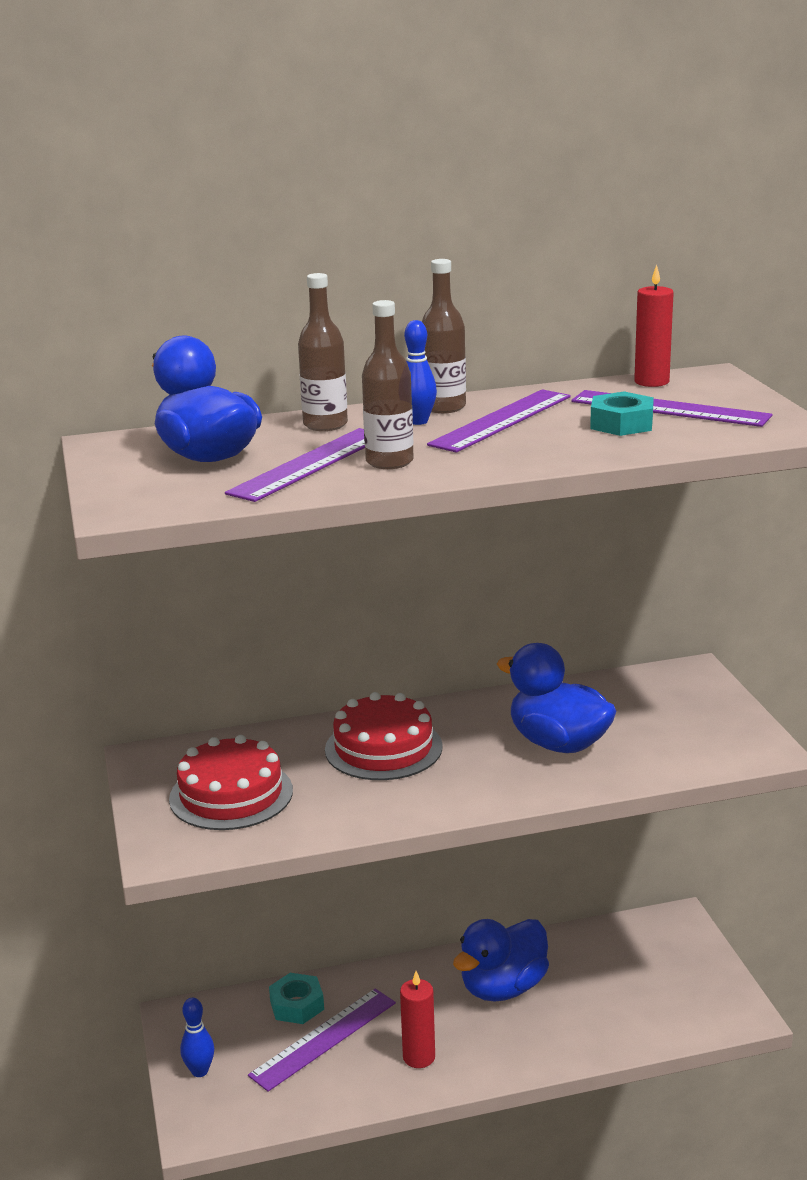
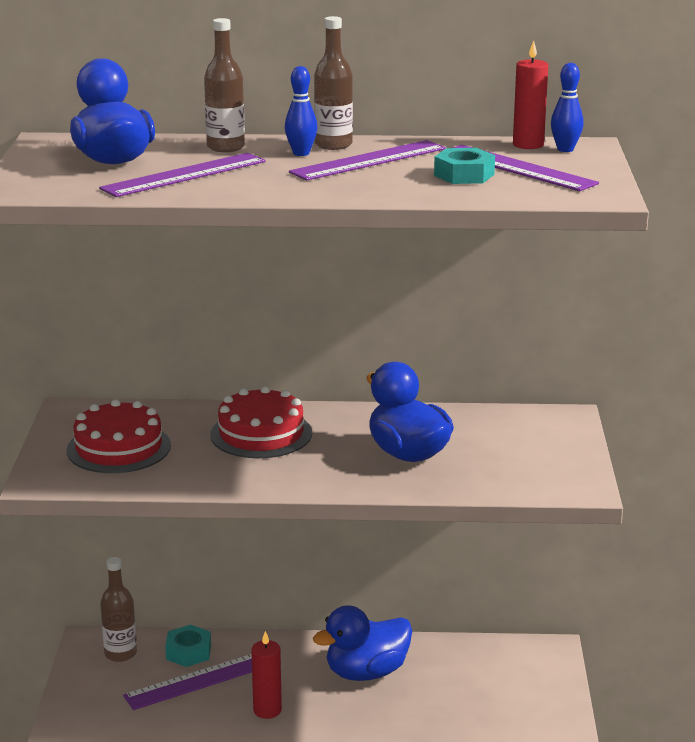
camera: 15 degrees right, 0 degrees up
(199, 1071) = (87, 684): blue bowling pin -> blue bowling pin (565, 149)
(389, 462) = (246, 181): brown bottle -> brown bottle (120, 653)

